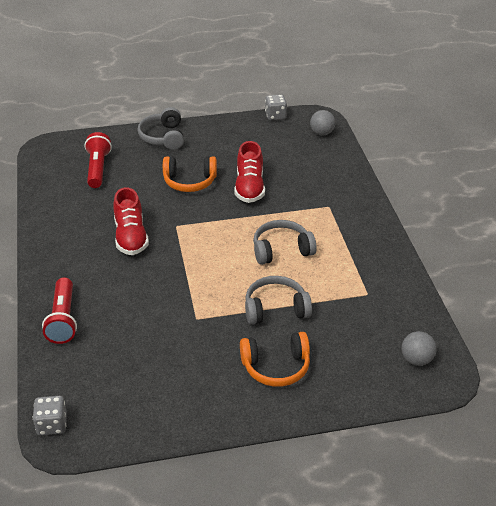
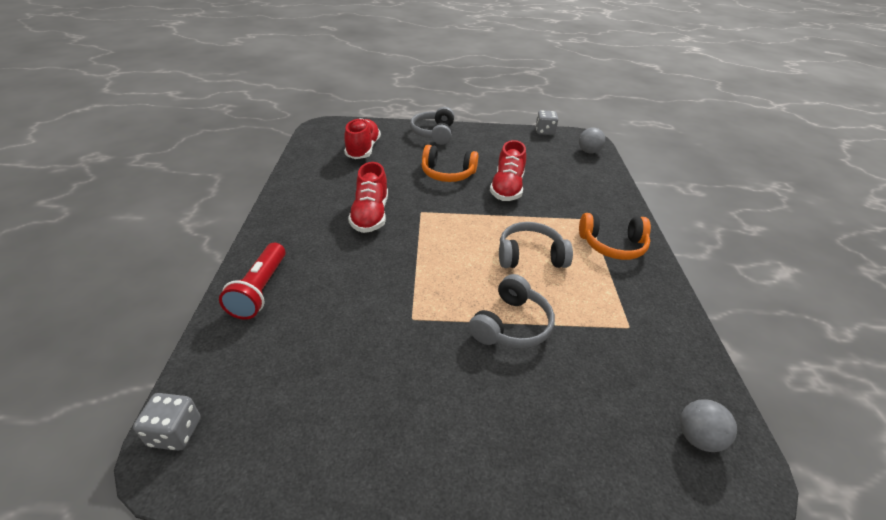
camera: 10 degrees right, 0 degrees up
(98, 168) = (363, 149): red flashlight -> red shoe
(275, 309) = (511, 325): grey headphones -> grey headphones turned 120 degrees clockwise
(276, 367) = (497, 407): orange headphones -> orange headphones (612, 245)

